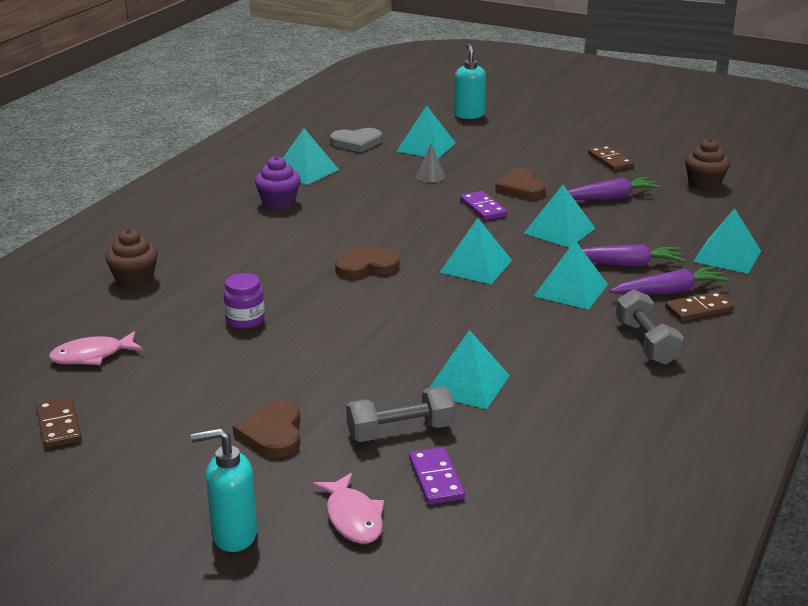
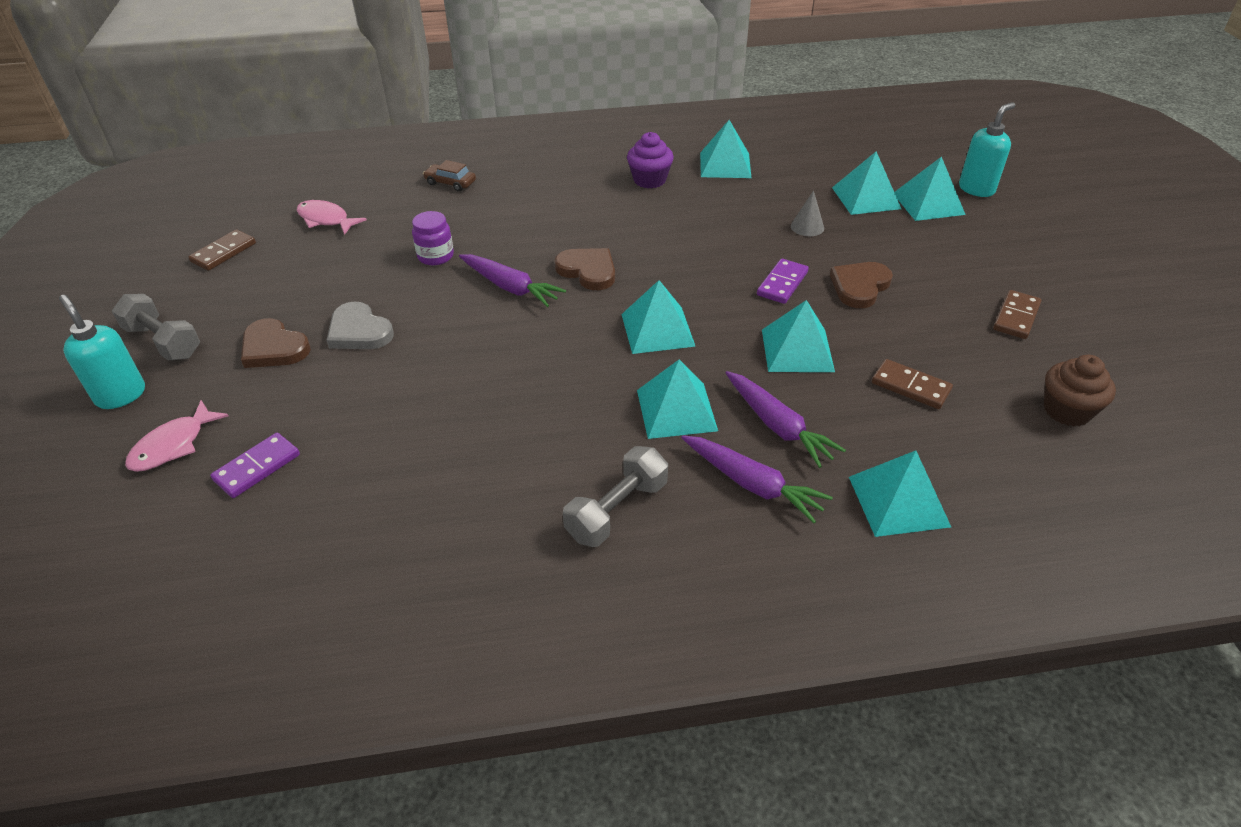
camera: 55 degrees right, 15 degrees up
(134, 280) = (450, 183): brown cupcake -> brown car
(272, 433) = (274, 348): brown heart -> brown heart turned 105 degrees counterclockwise
(356, 143) = (817, 162): grey heart -> grey heart (359, 331)
(400, 431) = (320, 413): grey dumbbell -> grey dumbbell (163, 341)
(467, 384) = (429, 418): turquoise pyramid -> turquoise pyramid (928, 203)
(610, 198) = (922, 353): purple carrot -> purple carrot (510, 287)
(699, 309) = (736, 525): brown domino -> brown domino (910, 387)

